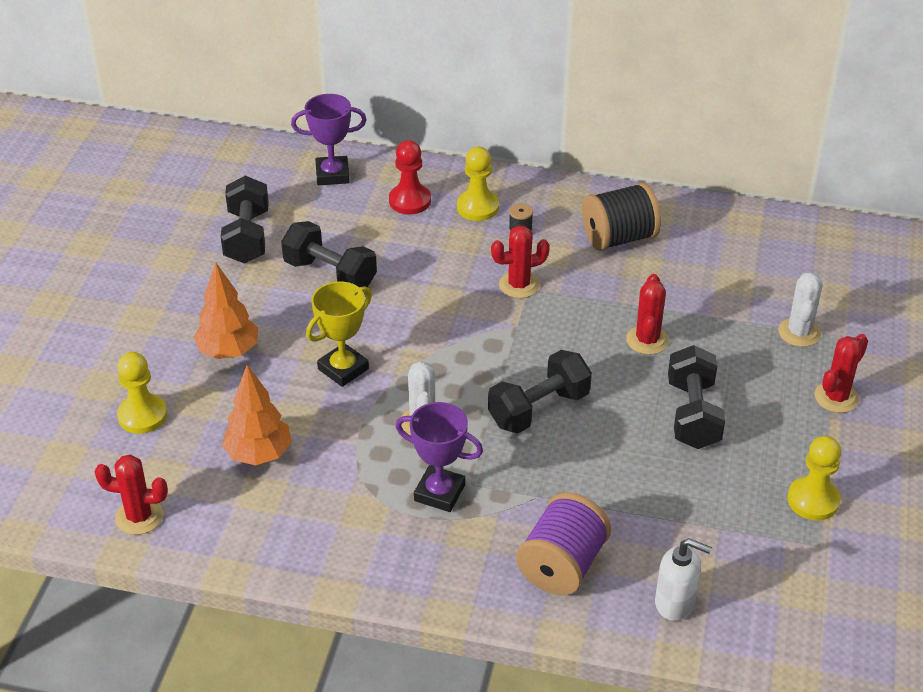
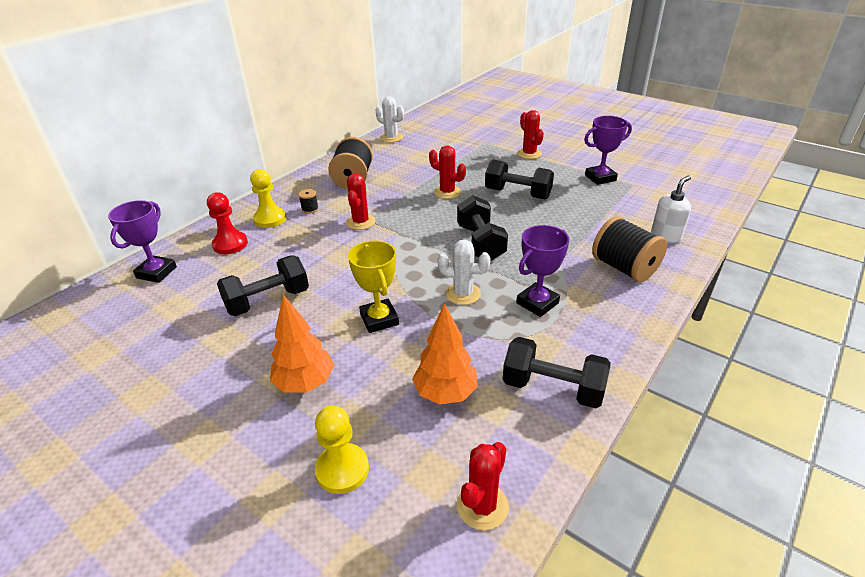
camera: 65 degrees left, 5 degrees down
(247, 237) = (173, 337): black dumbbell -> black dumbbell (553, 388)
(562, 565) = (624, 268): purple spool -> black spool
(799, 332) = (475, 151): white cactus -> white cactus (391, 138)
(813, 500) = (600, 178): yellow pawn -> purple trophy

